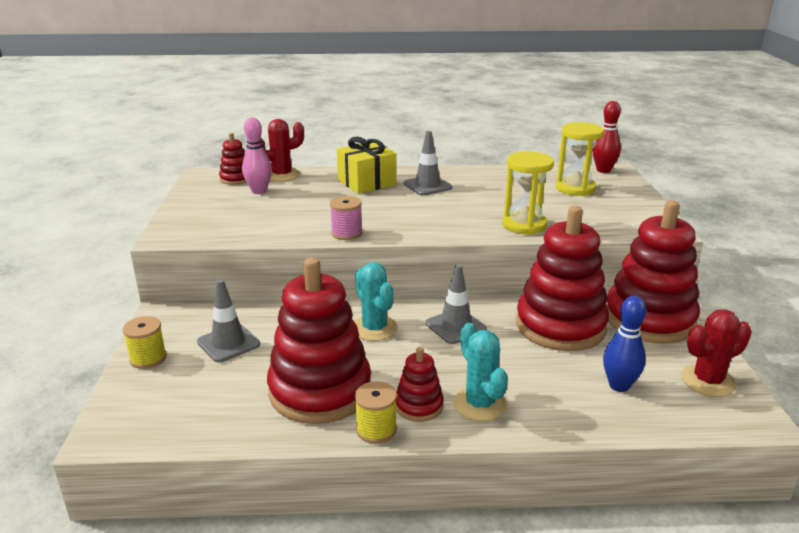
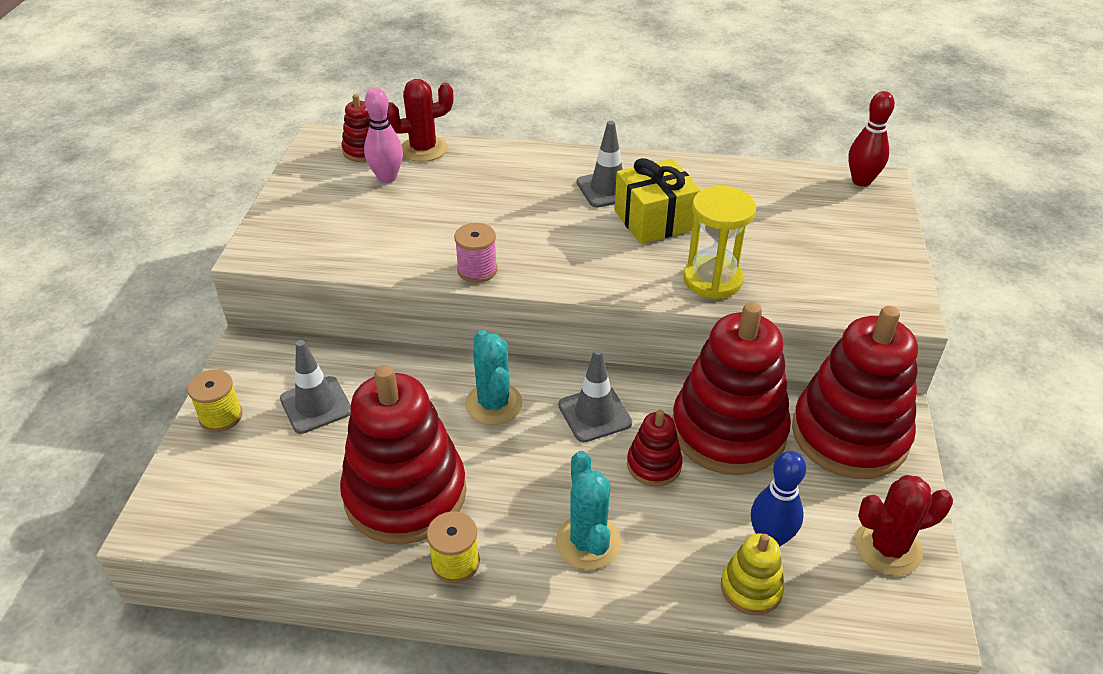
camera: 10 degrees right, 15 degrees up
(367, 182) = (529, 174): yellow gift -> yellow gift (654, 220)
(419, 406) = (514, 534): red stacking toy -> red stacking toy (654, 465)
(575, 188) = (808, 214): yellow hourglass -> none
(618, 417) = (751, 588): none -> yellow stacking toy

